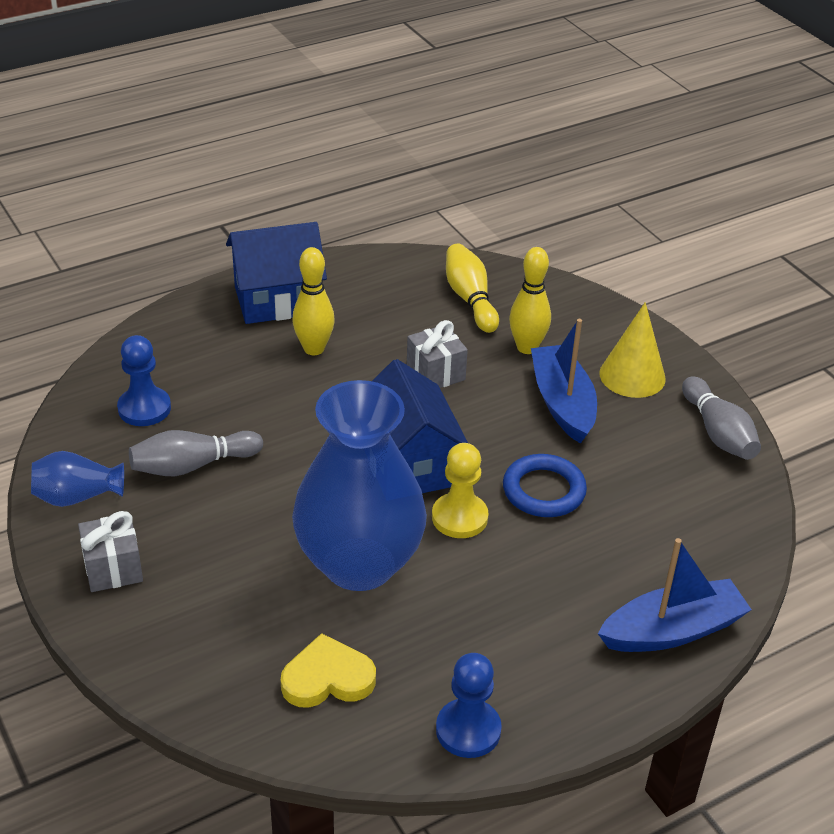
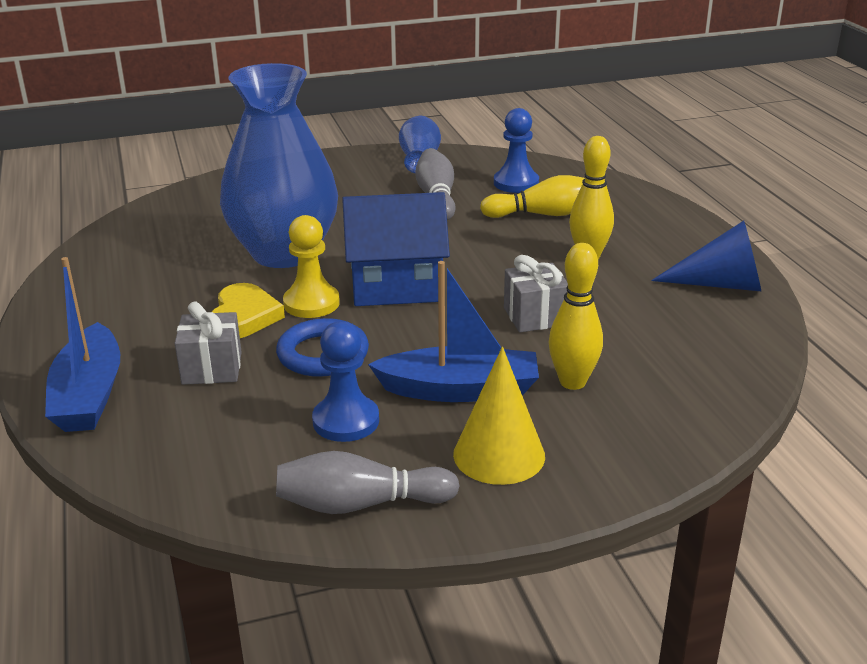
camera: 105 degrees right, 10 degrees down
(113, 568) = (338, 169): grey gift -> grey gift (212, 368)
(277, 300) = (675, 244): blue house -> none
(327, 678) = (177, 232): yellow heart -> yellow heart (244, 317)
(347, 277) = (720, 284): none -> blue cone
(468, 730) = (81, 278): blue pawn -> blue pawn (346, 421)
(470, 299) = (678, 356): yellow bowling pin -> yellow bowling pin (544, 214)

